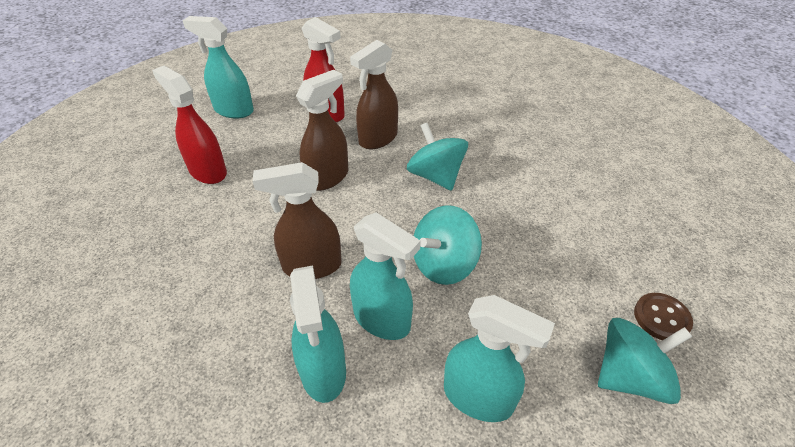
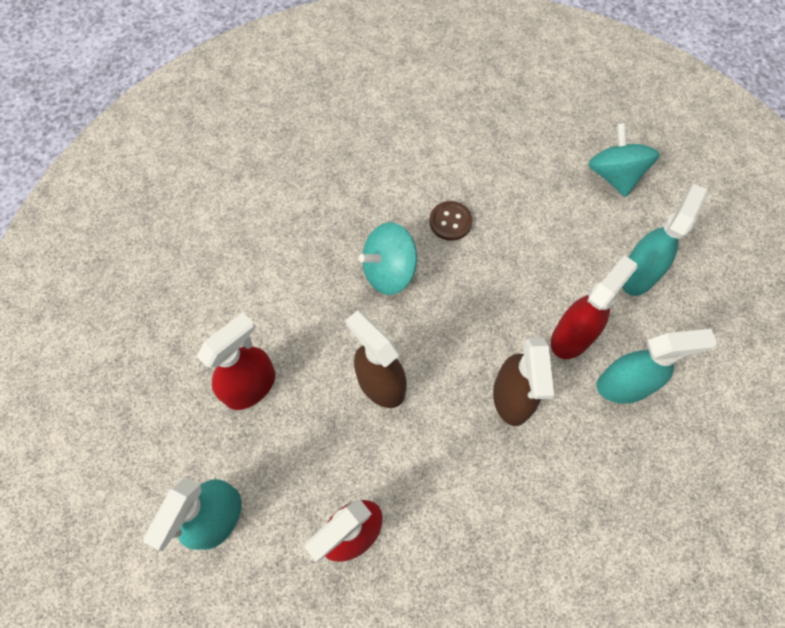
camera: 85 degrees left, 20 degrees up
(378, 139) = (315, 326): brown spray bottle -> none
(382, 320) = (572, 336): turquoise spray bottle -> red spray bottle
(443, 264) = (510, 280): turquoise spinning top -> none
(661, 318) = (564, 140): brown button -> brown button (450, 222)

